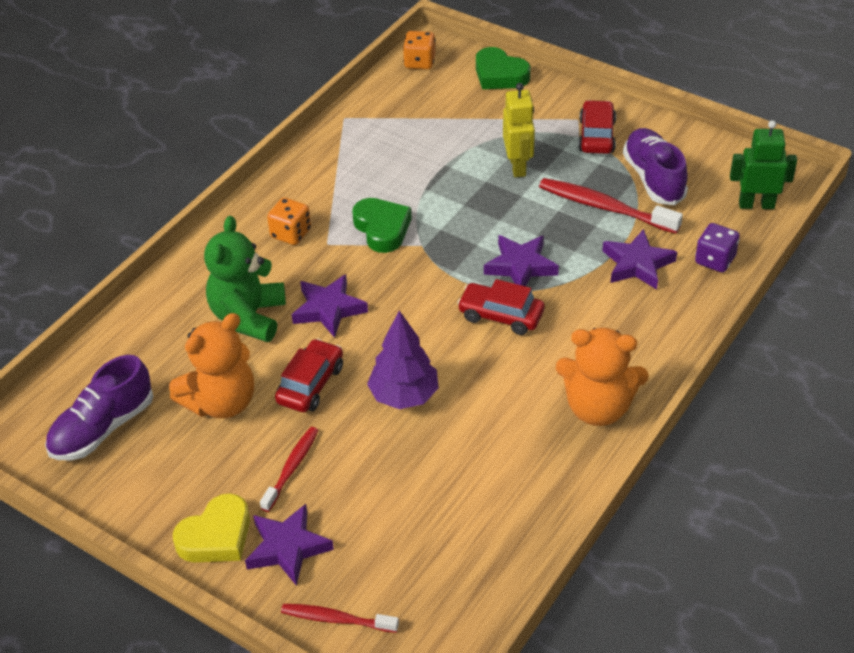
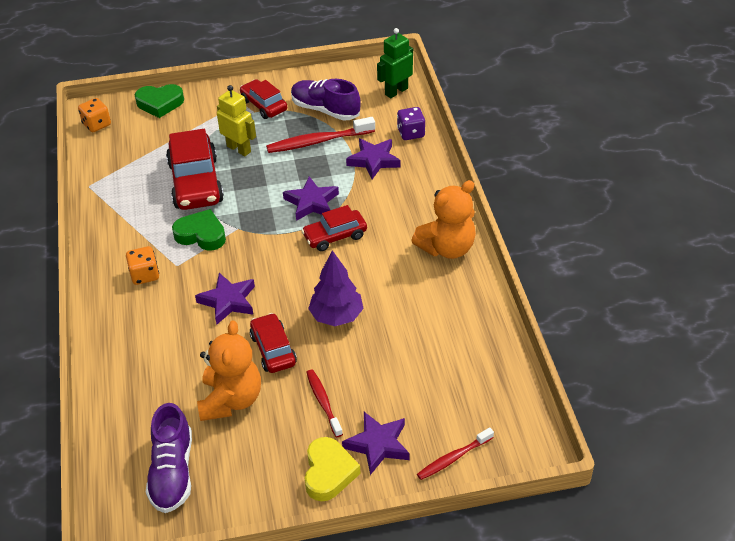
camera: 45 degrees left, 0 degrees up
(248, 317) = (182, 340): green teddy bear -> none
(438, 174) = (196, 183): none -> red car

